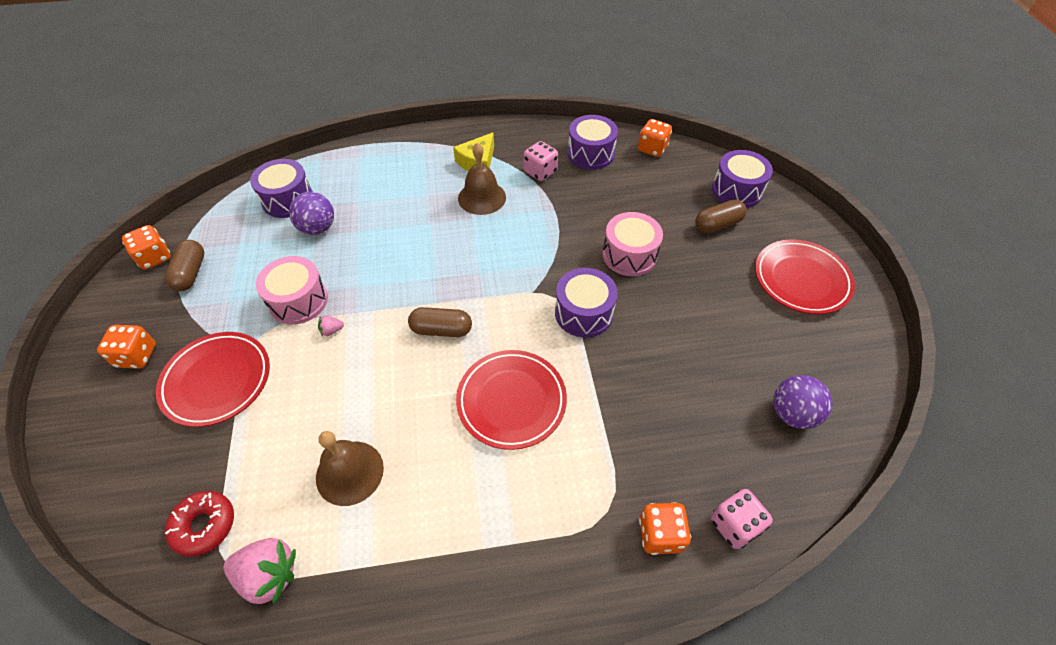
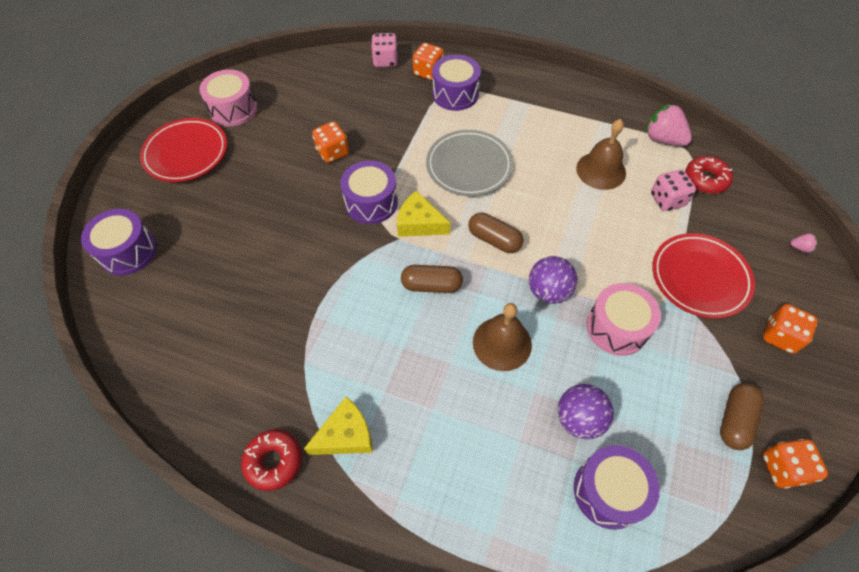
camera: 150 degrees left, 5 degrees up
(332, 330) = (590, 281): pink strawberry -> pink strawberry (800, 248)
(482, 197) = (376, 372): brown bell -> brown bell (502, 343)
(511, 401) = (469, 166): red plate -> grey plate
(512, 136) = (274, 461): none -> red donut
(523, 314) = (419, 223): none -> yellow cheese
(540, 172) = (287, 378): pink dice -> pink dice (667, 200)
(590, 154) = (211, 376): purple drum -> purple drum (455, 94)
(629, 255) = (290, 233): pink drum -> pink drum (233, 109)
(652, 149) = (141, 348): orange dice -> orange dice (333, 152)
(717, 225) = (188, 226): brown capsule -> brown capsule (431, 285)
(792, 413) = (297, 88): purple ball -> purple ball (548, 291)

